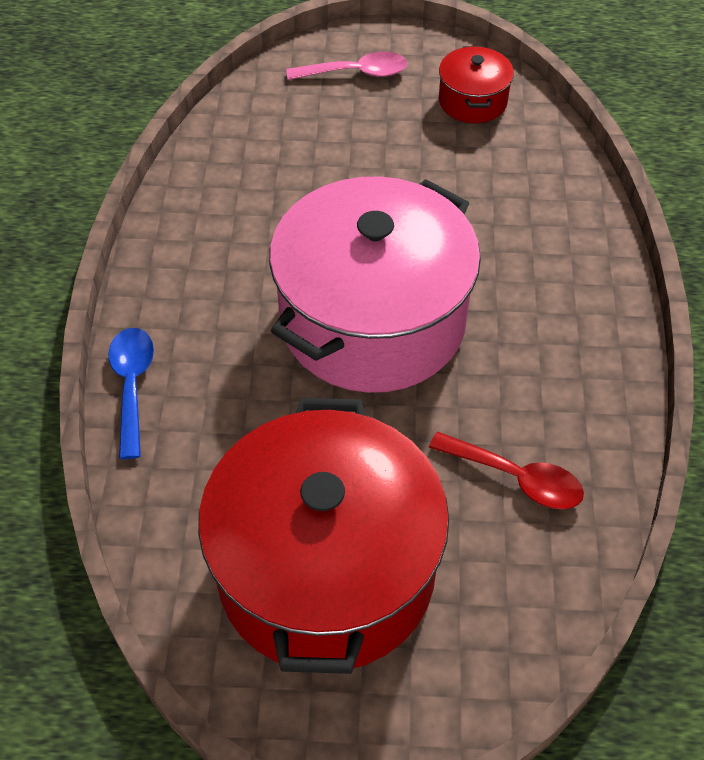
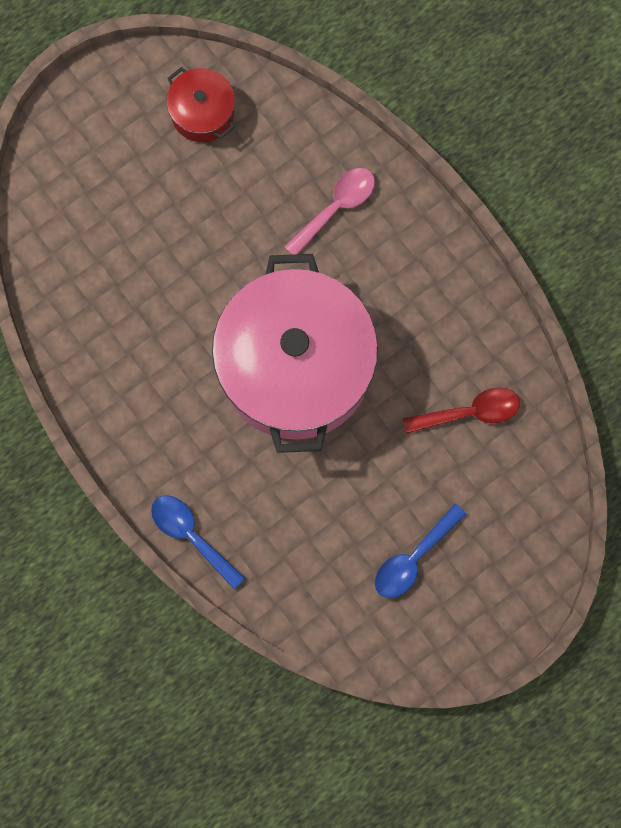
camera: 40 degrees left, 25 degrees up
(326, 571) = (413, 558): red pot -> blue spoon
(356, 73) = (93, 149): pink spoon -> pink spoon (336, 207)

